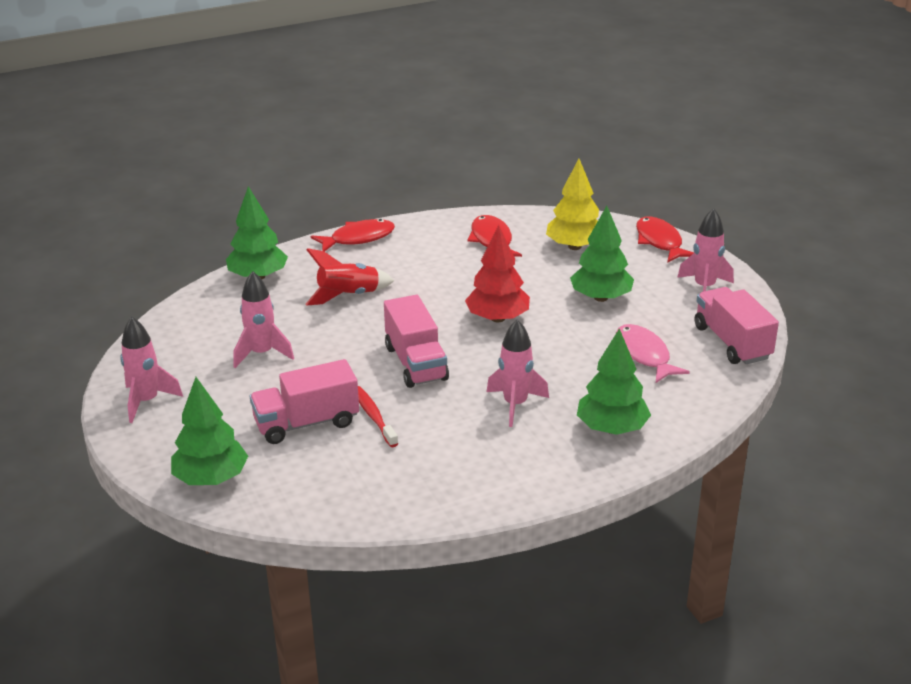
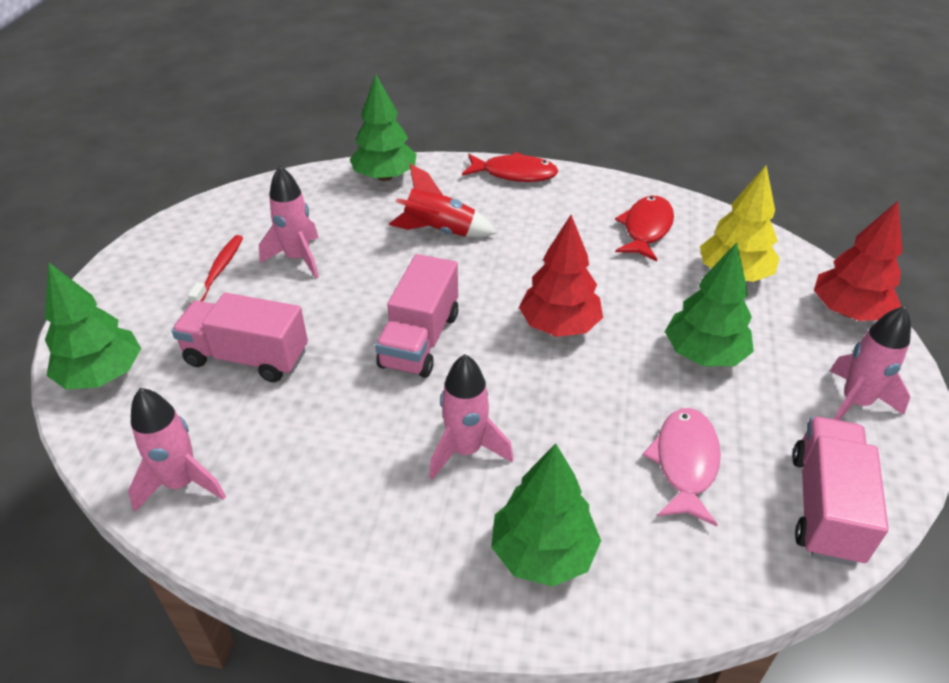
camera: 35 degrees right, 10 degrees up
(147, 401) = (156, 262): pink rocket -> pink rocket (182, 483)
(374, 416) = (312, 384): red toothbrush -> red toothbrush (219, 270)
(660, 242) = (848, 312): red fish -> red tree

